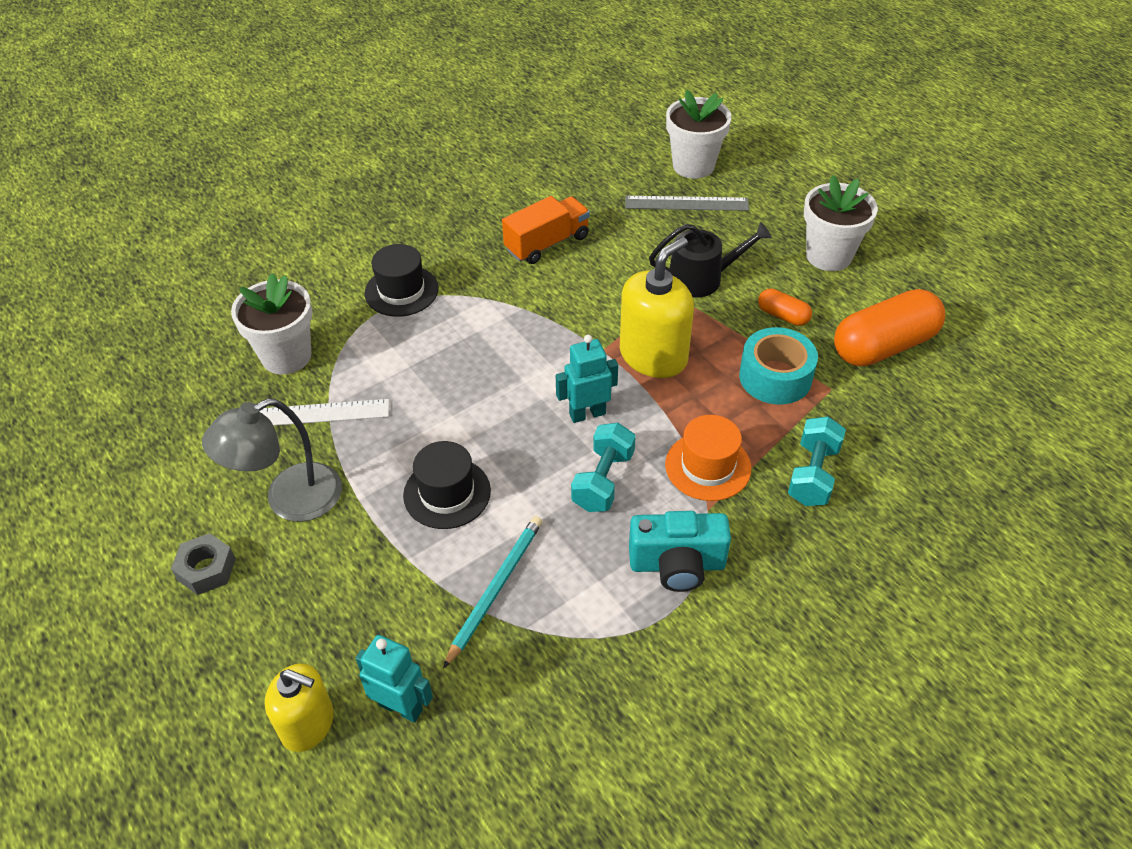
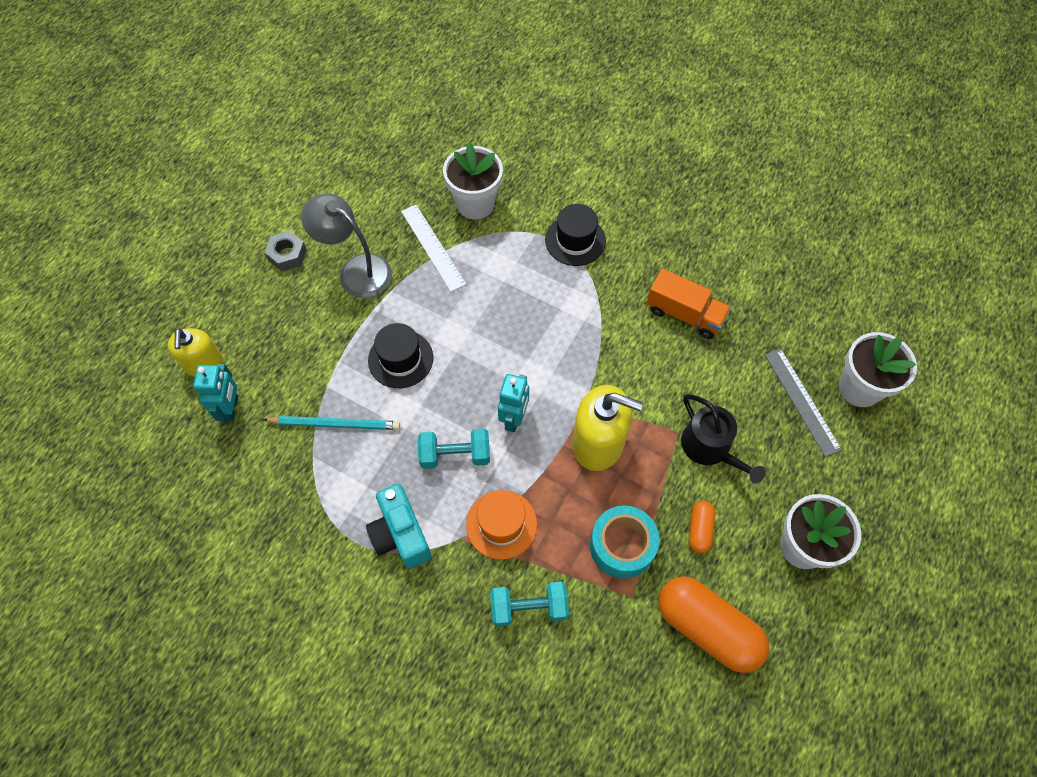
camera: 65 degrees right, 15 degrees up
(587, 414) = (514, 418): turquoise robot -> turquoise robot turned 60 degrees clockwise

